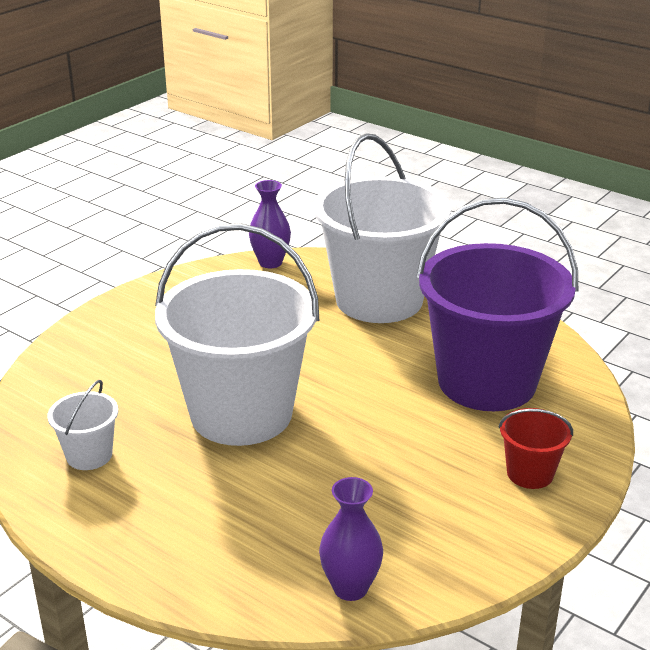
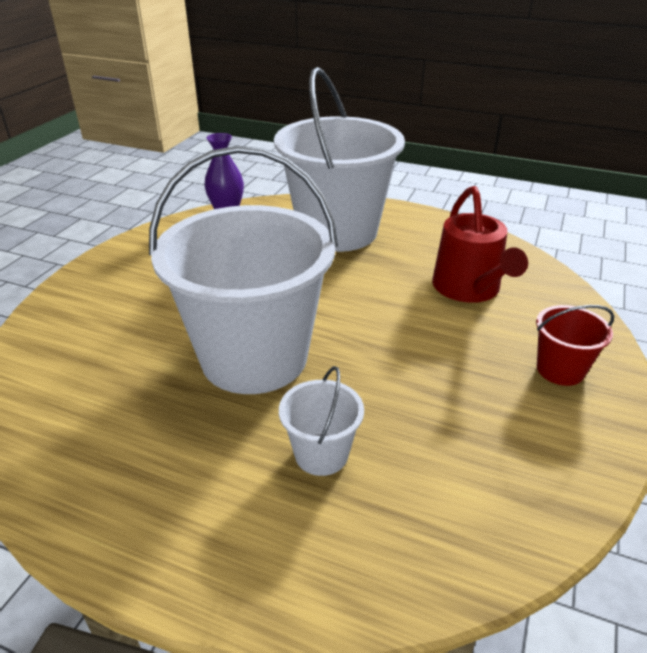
camera: 15 degrees left, 5 degrees up
(89, 455) = (100, 435): white bucket -> white bucket (321, 454)
(350, 588) = (460, 544): purple vase -> none
(487, 382) = (469, 289): purple bucket -> red watering can

